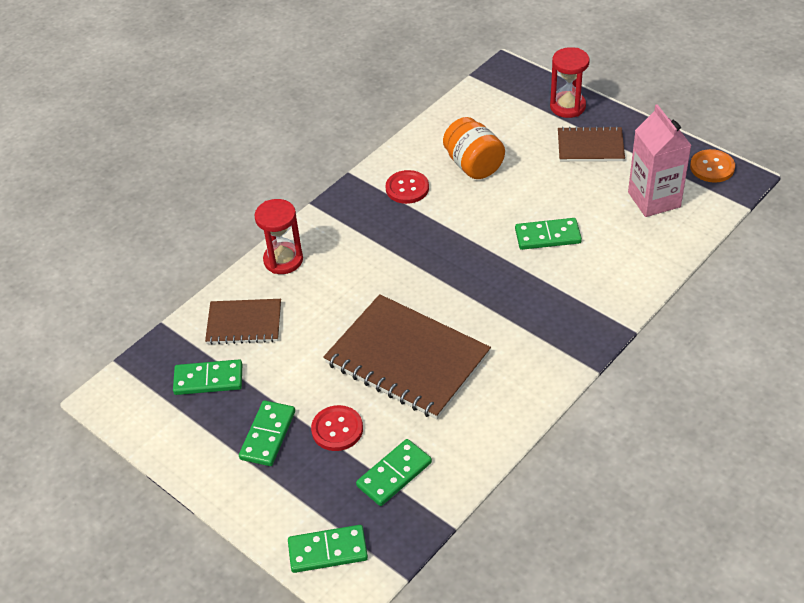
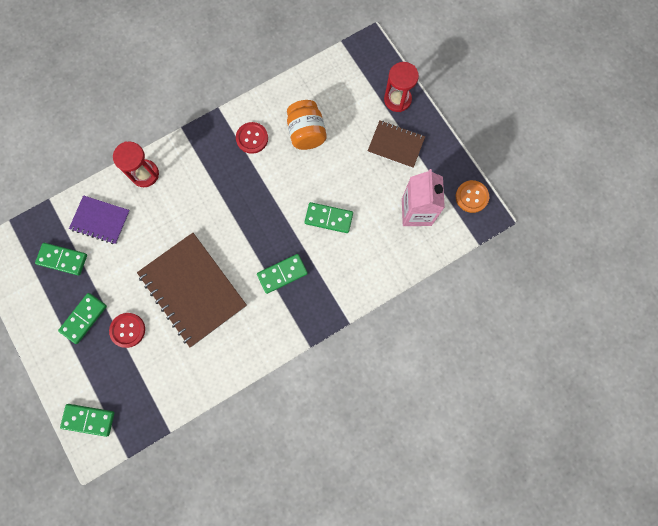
camera: 15 degrees right, 30 degrees up
(244, 323) = (100, 220): brown notebook -> purple notebook
(394, 474) = (149, 378): green domino -> green domino (282, 274)

